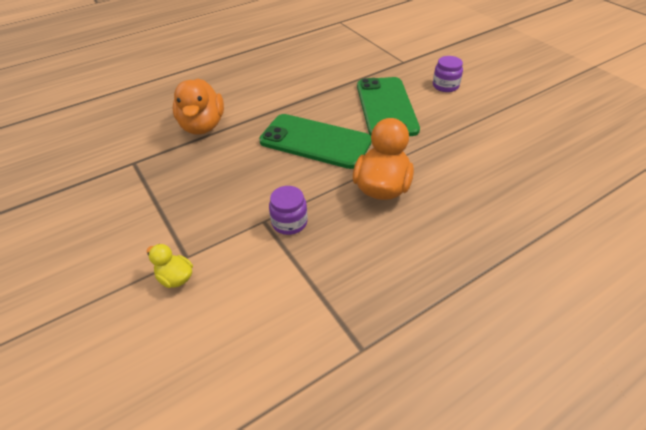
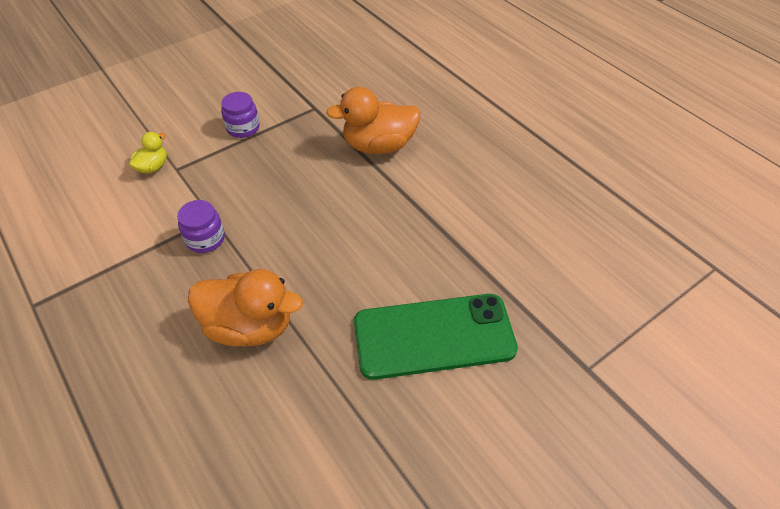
camera: 85 degrees right, 5 degrees up
(315, 141) = (347, 253): green phone -> none
(445, 86) = (513, 434): purple jar -> purple jar (243, 128)

